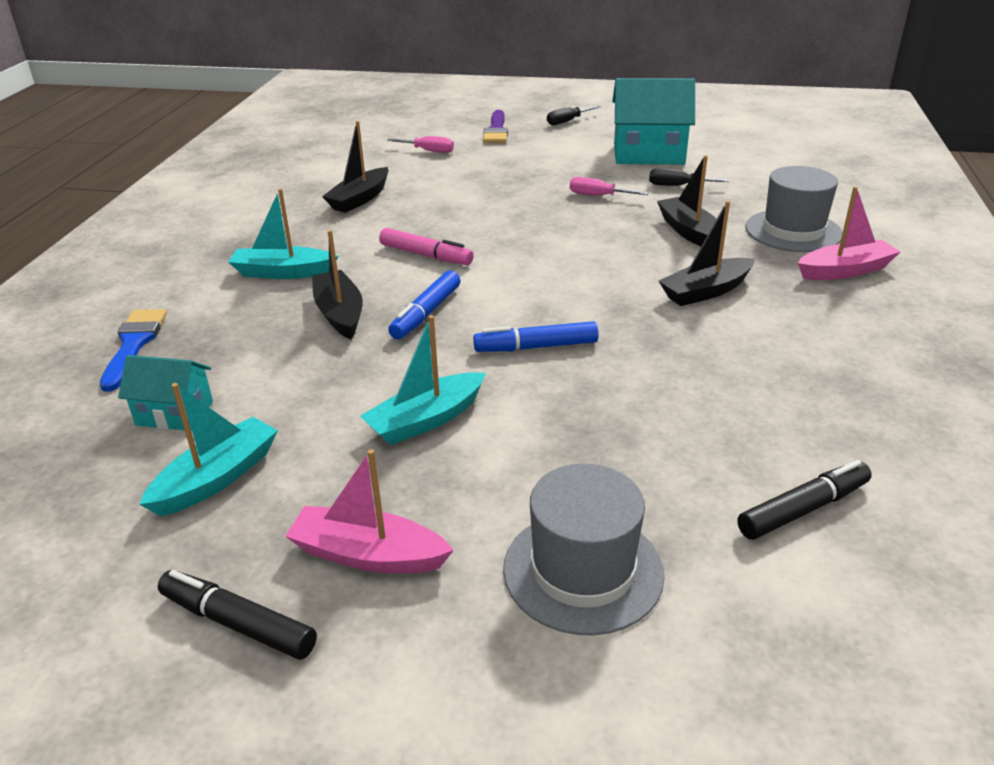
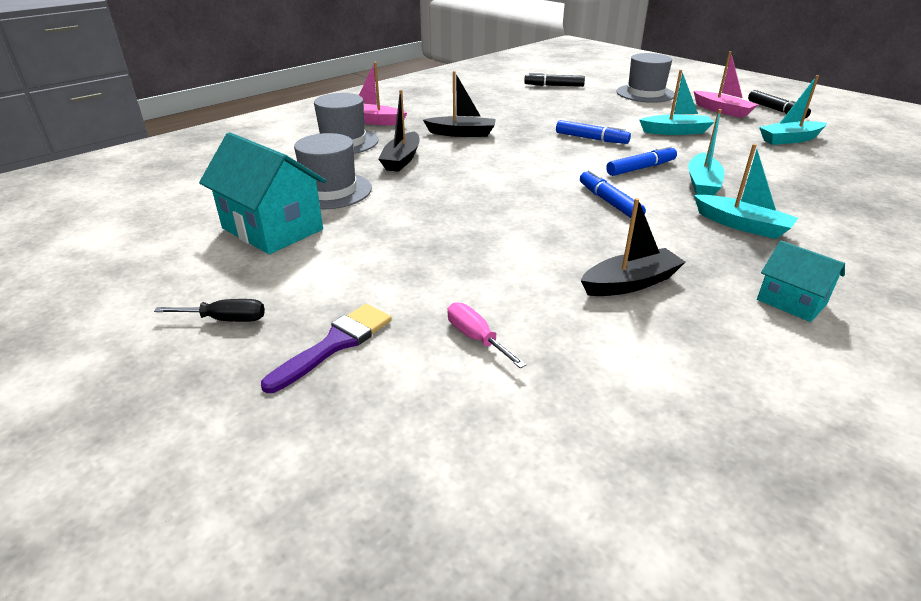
camera: 145 degrees left, 0 degrees up
(134, 344) = (868, 207): blue brush -> none
(175, 413) = (820, 165): turquoise house -> turquoise house (791, 302)
(339, 313) = (702, 184): black boat -> turquoise boat
(426, 255) = (609, 202): pink marker -> blue marker
(598, 196) = (404, 204): pink screwdriver -> none
(677, 186) = (330, 191): black screwdriver -> grey hat

